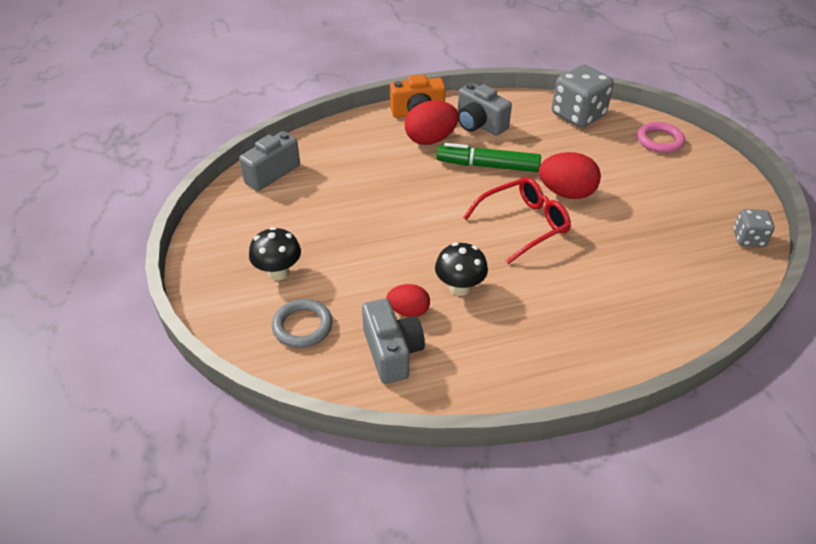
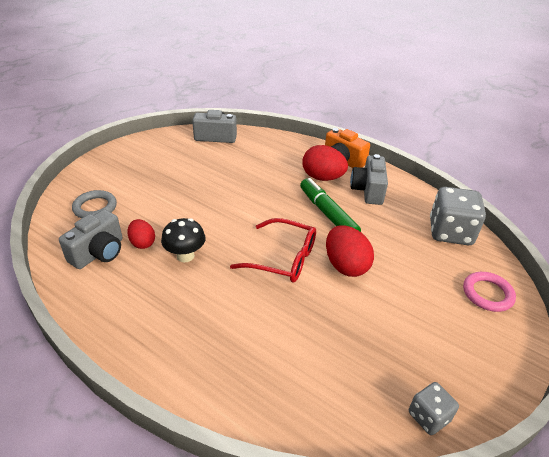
camera: 50 degrees right, 5 degrees down
(278, 272) = (133, 178): black mushroom -> none

